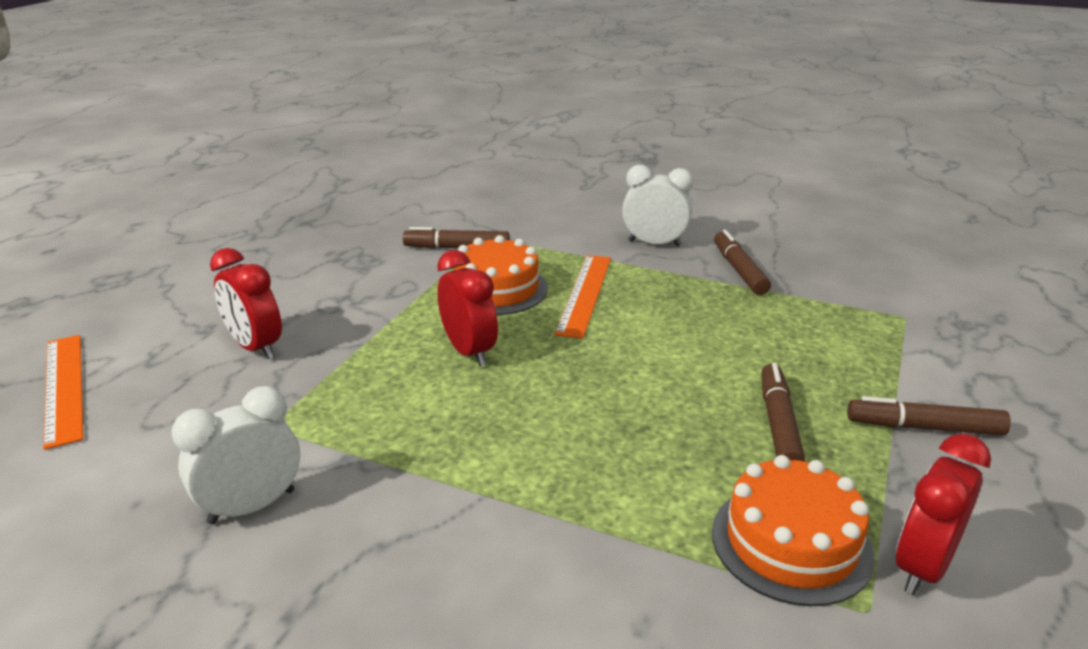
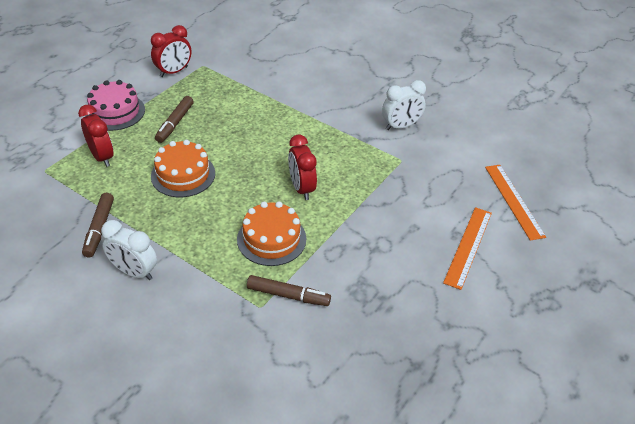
camera: 170 degrees left, 15 degrees up
(255, 347) = (421, 212): red clock -> red clock (102, 157)
(585, 294) = (216, 223): orange ruler -> orange ruler (468, 246)
(791, 543) = (210, 84): orange cake -> orange cake (183, 174)
(924, 427) = (115, 112): brown marker -> pink cake

